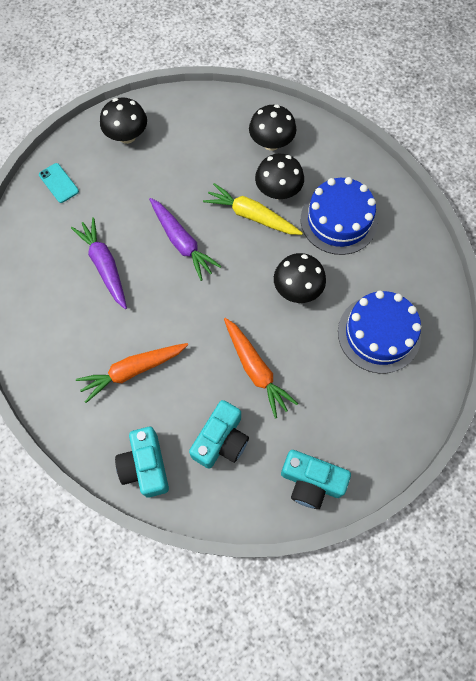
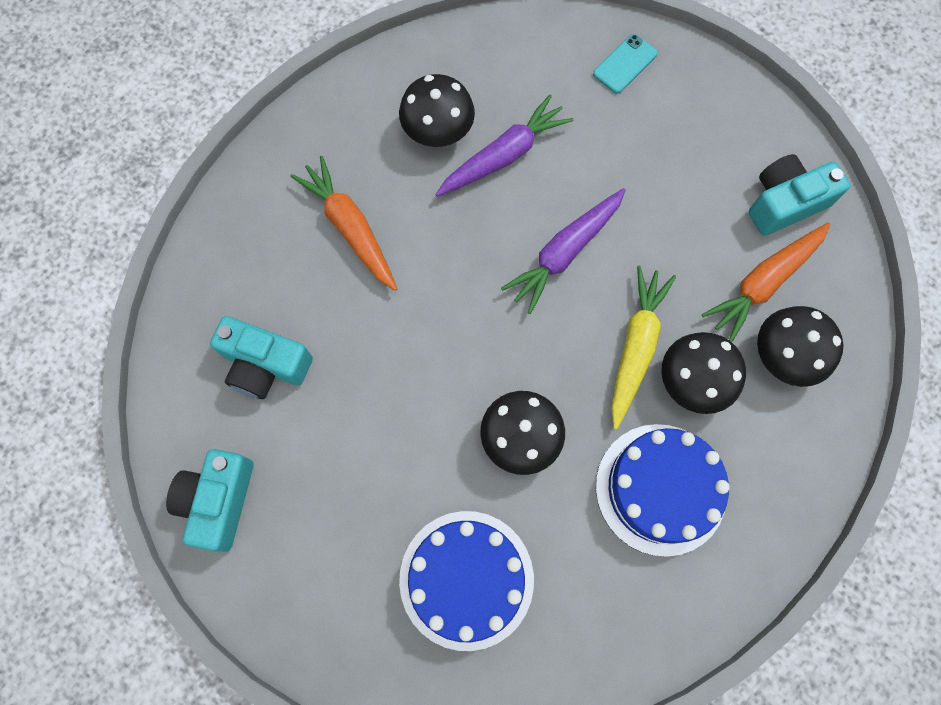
camera: 80 degrees right, 5 degrees up
(127, 136) = (733, 136): black mushroom -> black mushroom (438, 131)
(145, 466) = (219, 273): turquoise camera -> turquoise camera (785, 203)
(256, 369) = (377, 395): orange carrot -> orange carrot (764, 283)

